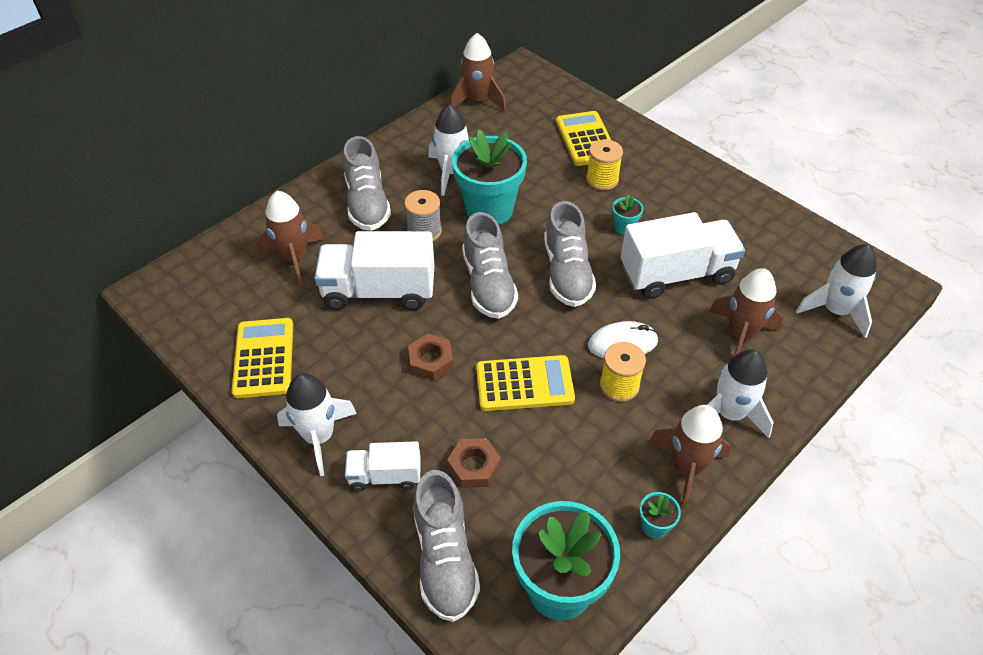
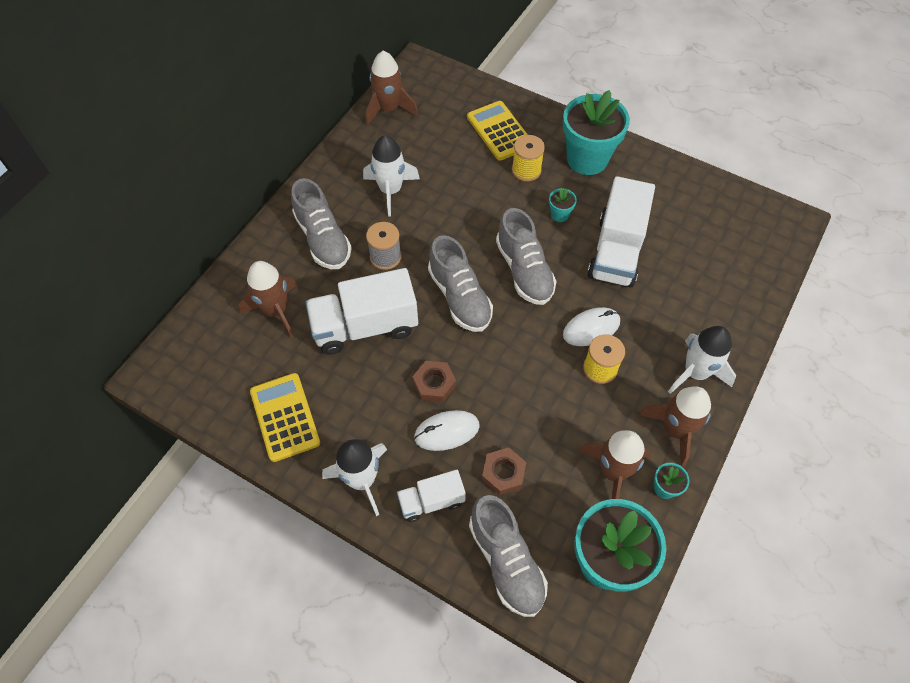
camera: 15 degrees left, 10 degrees up
(427, 410) = (446, 431): none -> white mouse
(489, 209) = (436, 222): turquoise flower pot -> turquoise flower pot (587, 159)
(524, 384) = (521, 386): yellow calculator -> none
(676, 274) = (616, 251): white truck -> white truck turned 135 degrees clockwise
(740, 334) = (684, 297): brown rocket -> brown rocket (612, 471)
(835, 311) = (753, 257): white rocket -> none

